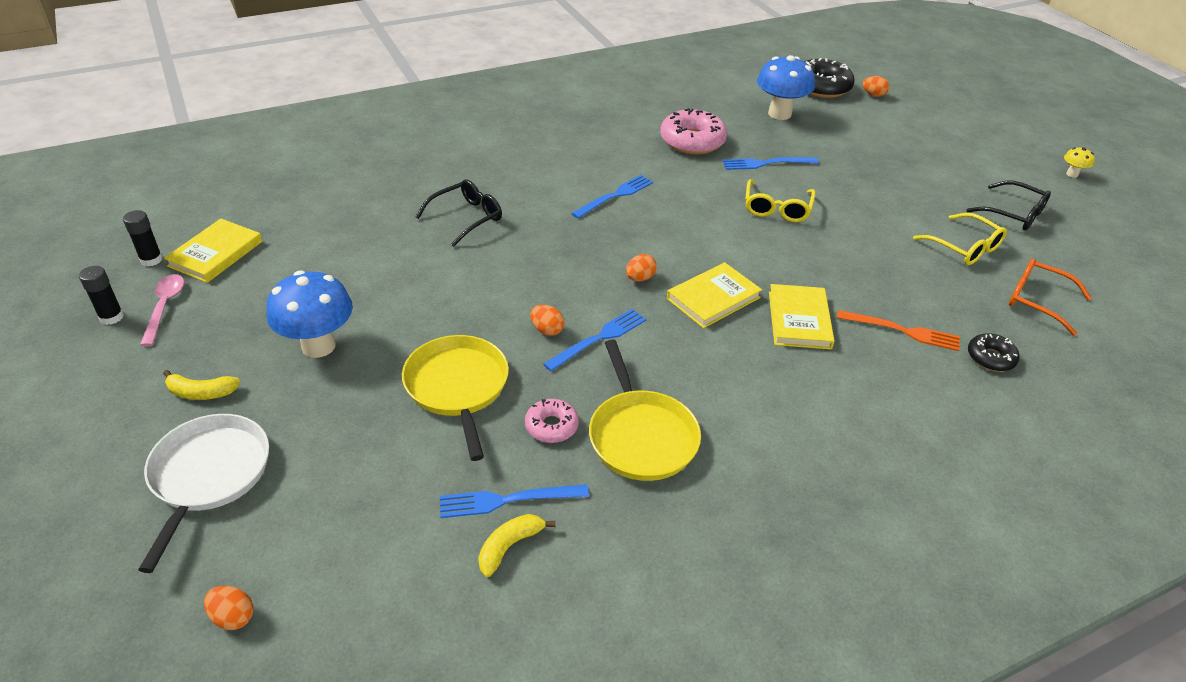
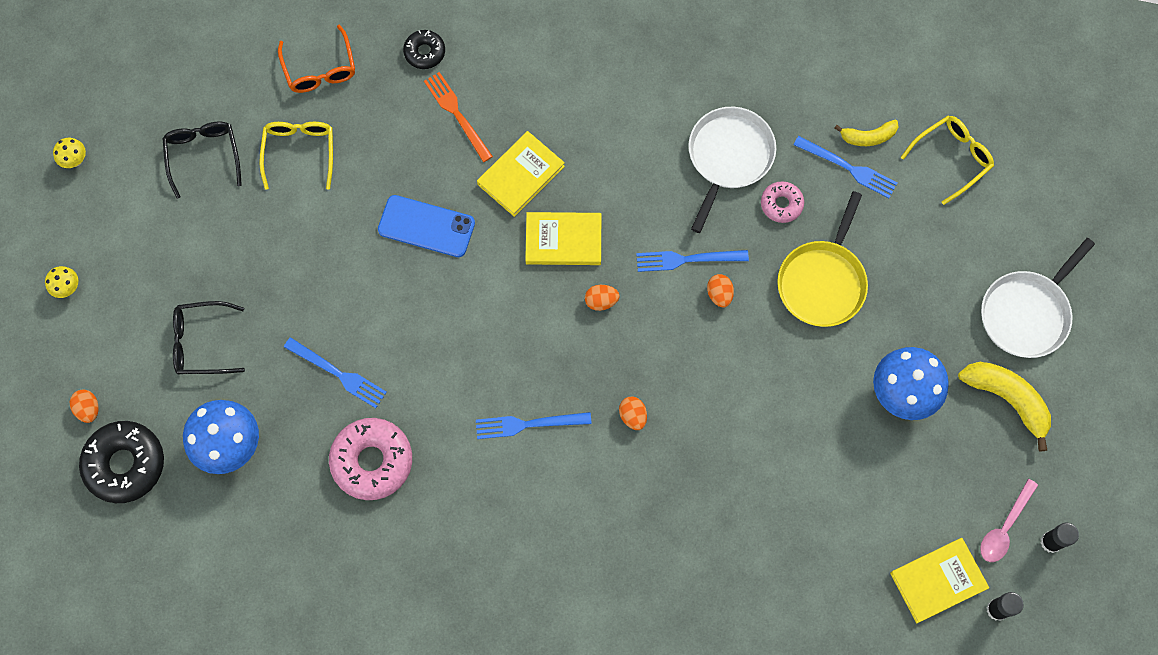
camera: 140 degrees left, 30 degrees up
(201, 392) = (1007, 399): yellow banana -> yellow banana, size x1.67
(233, 617) = (1046, 196): orange egg -> orange egg (633, 416)
(467, 218) = (688, 484): black glasses -> black glasses (201, 343)
(641, 436) = (728, 157): yellow pan -> white pan
(777, 208) = (400, 305): yellow glasses -> yellow glasses (952, 158)
(820, 254) = (426, 226): none -> blue phone
(968, 127) = (68, 288): none -> yellow mushroom

